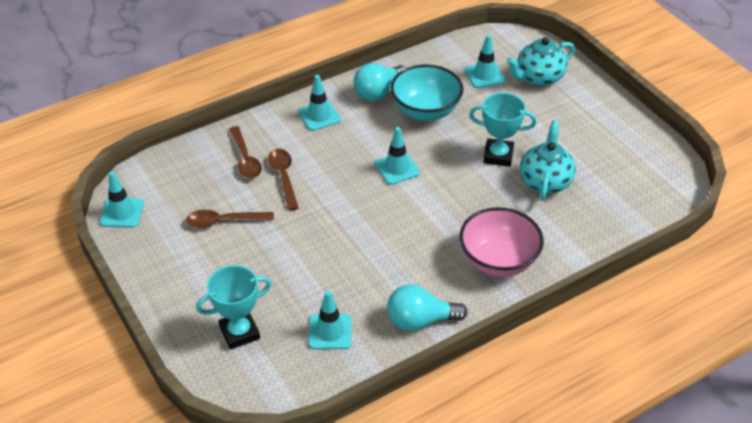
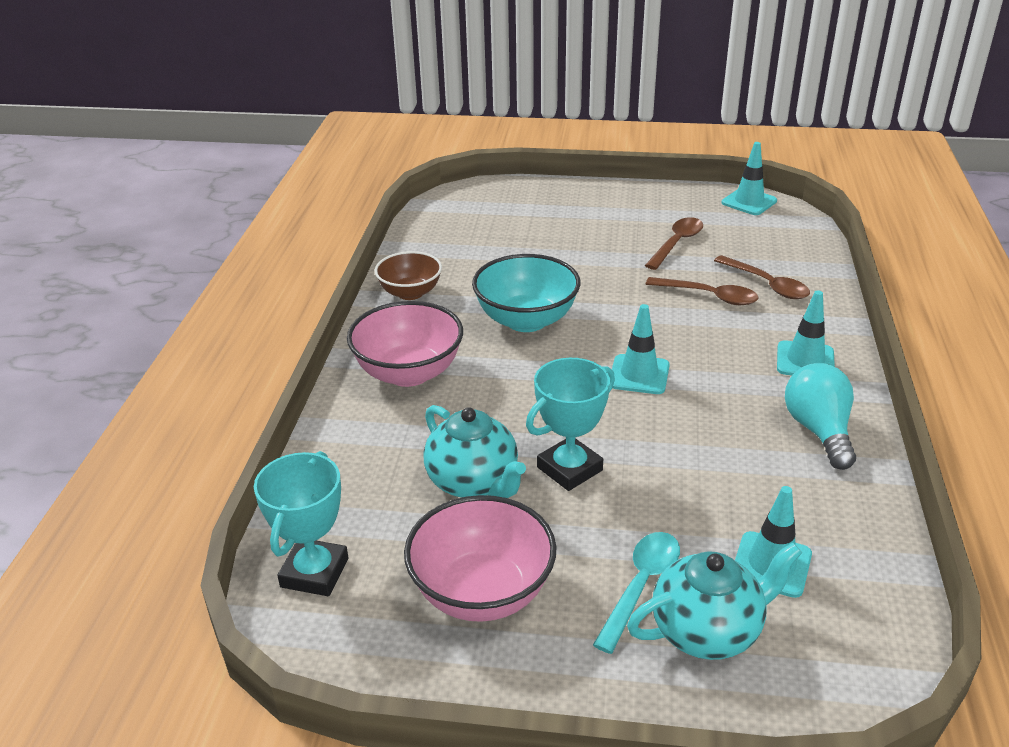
camera: 130 degrees right, 10 degrees down
(239, 332) = (526, 210): turquoise trophy -> turquoise trophy (314, 572)
(245, 159) = (767, 284): brown spoon -> brown spoon turned 150 degrees counterclockwise
(330, 332) = (466, 246): turquoise traffic cone -> none
(420, 320) = (410, 293): turquoise light bulb -> brown bowl
(425, 111) = (733, 453): turquoise bowl -> turquoise bowl (526, 320)
(538, 78) = (708, 630): turquoise teapot -> turquoise teapot turned 60 degrees clockwise
(539, 103) = (641, 586): none -> turquoise spoon
(598, 142) = (482, 592): none -> pink bowl

